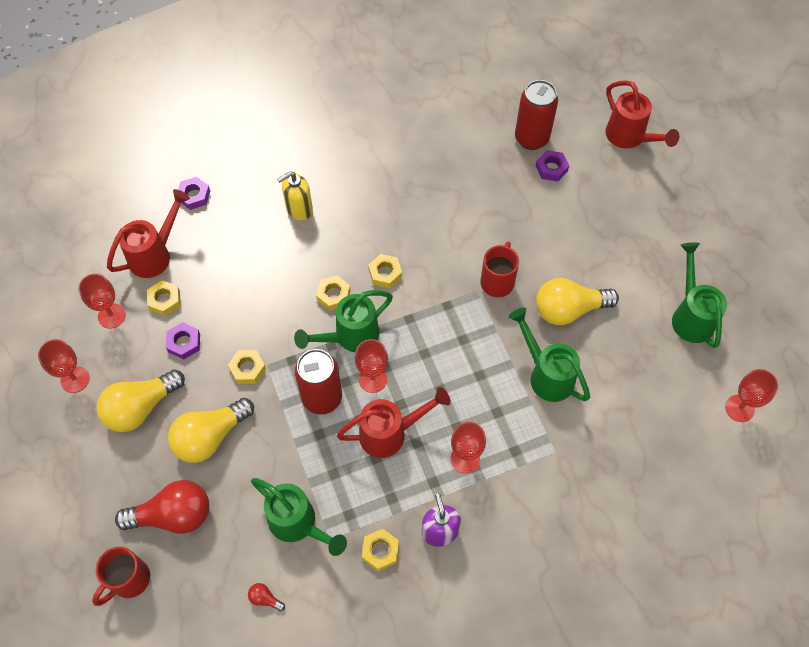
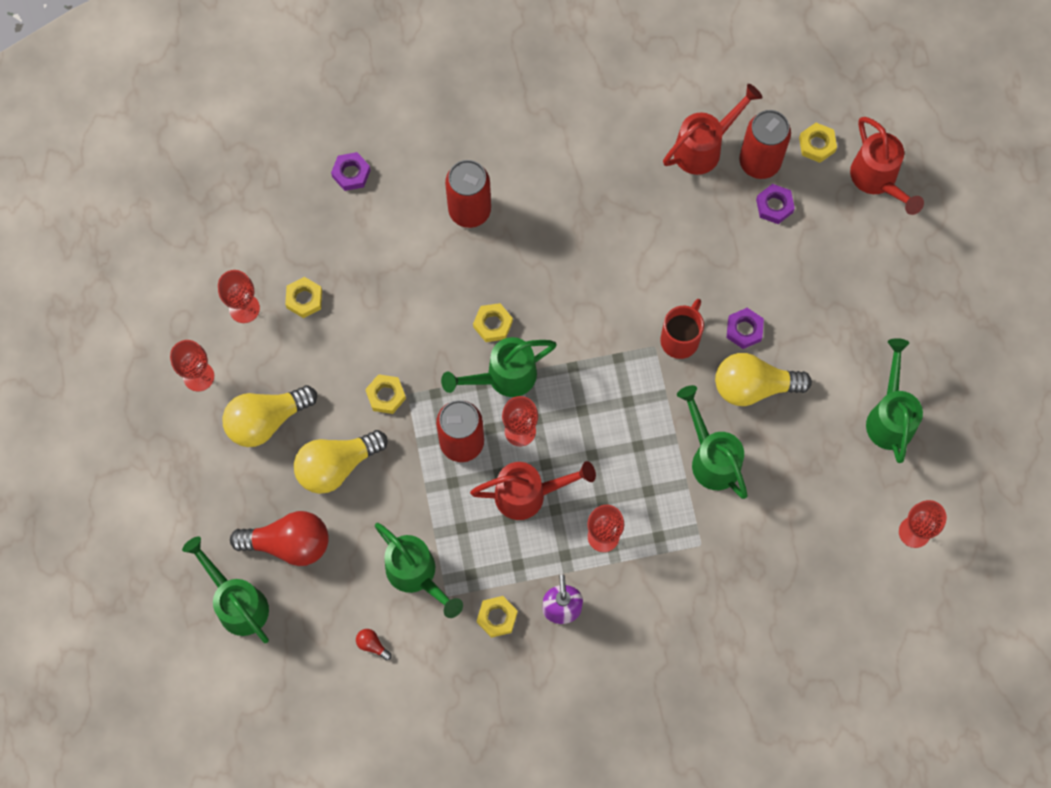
camera: 10 degrees right, 10 degrees up
(129, 580) = (237, 602): red mug -> green watering can
(155, 254) = (300, 241): red watering can -> red watering can (704, 147)
(184, 343) = (320, 353): purple nut -> purple nut (744, 330)
(299, 209) = (469, 210): yellow soap dispenser -> red can
(385, 273) = (555, 307): yellow nut -> yellow nut (817, 145)

